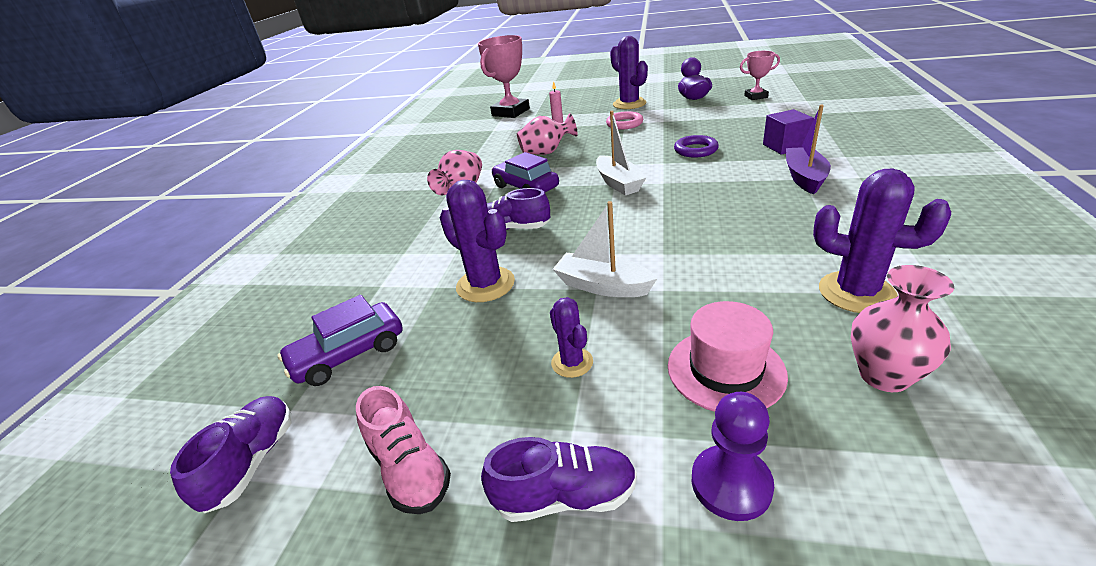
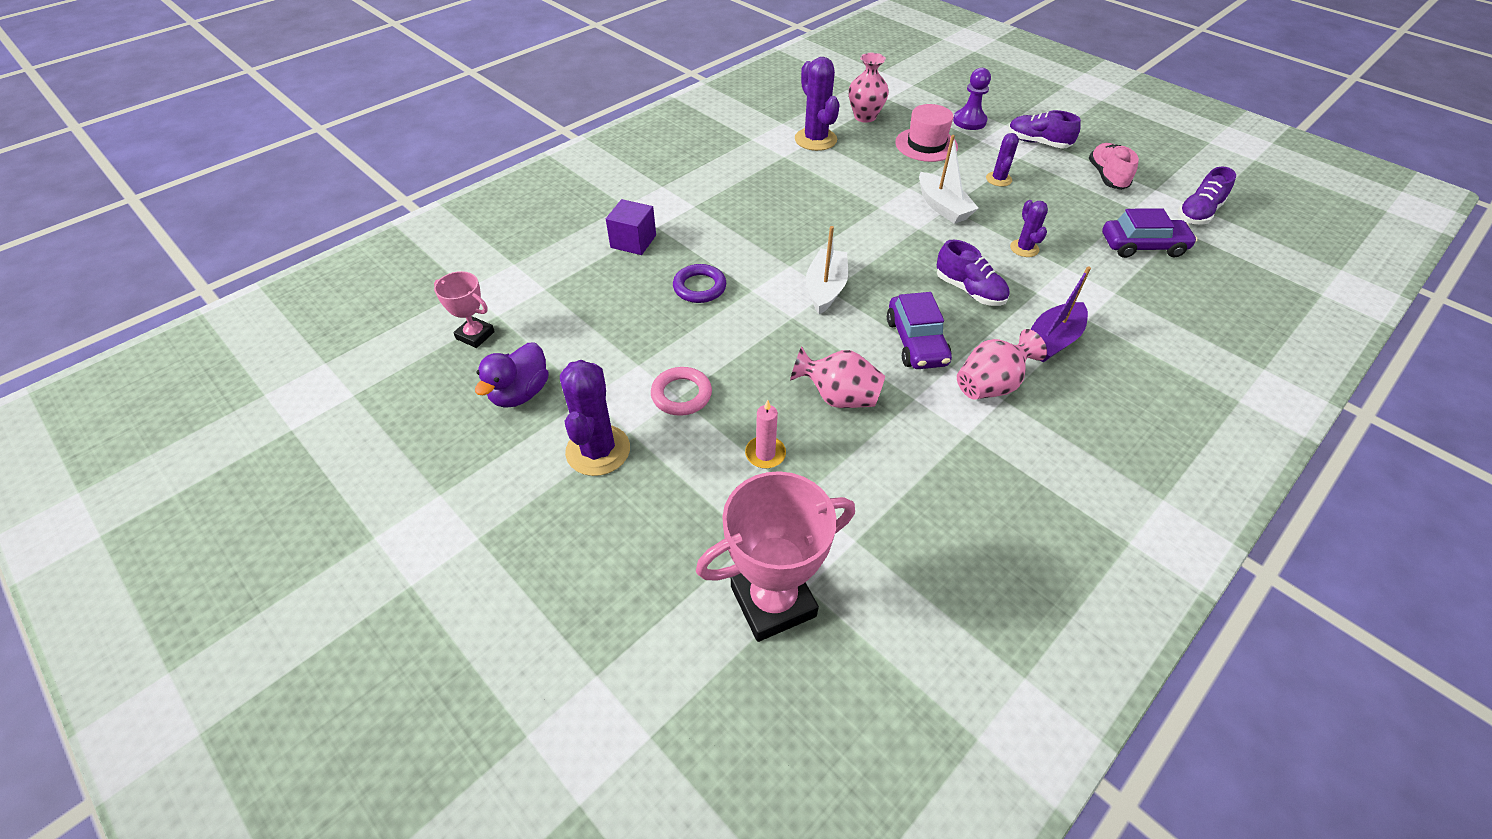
camera: 150 degrees left, 15 degrees up
(485, 284) = (1024, 248): purple cactus -> purple cactus, size x0.57
(804, 178) = (692, 206): purple boat -> purple boat (1052, 341)

